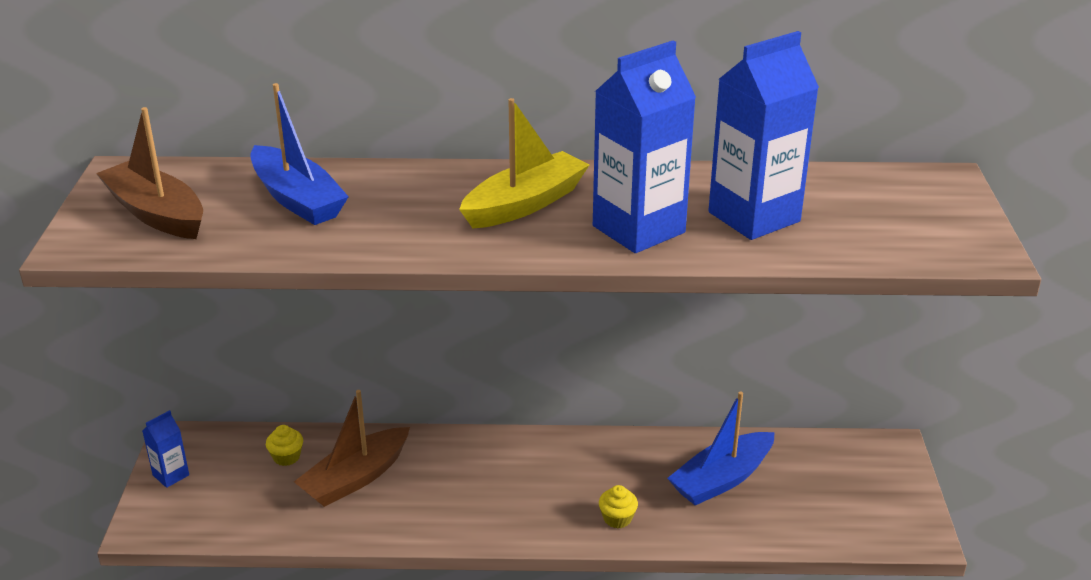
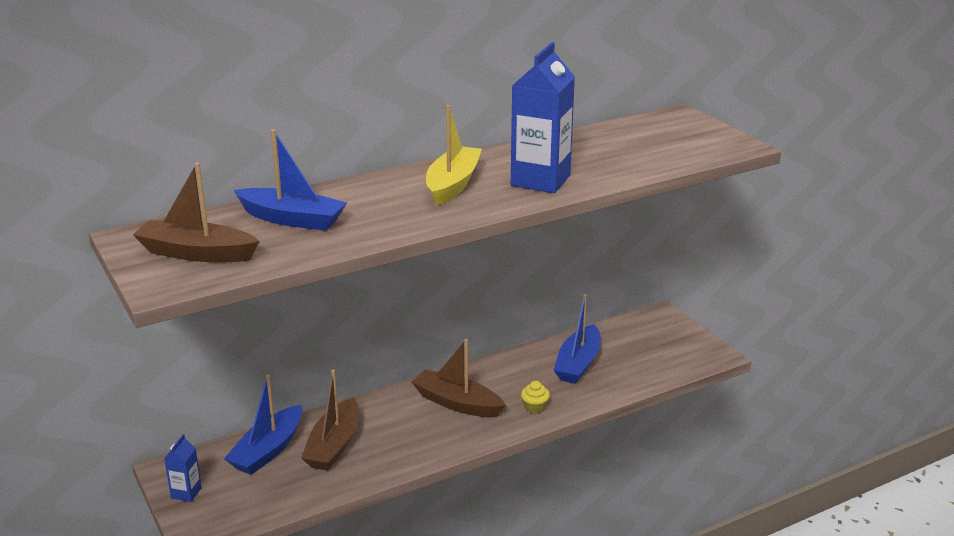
camera: 30 degrees left, 5 degrees down
(286, 457) = (268, 450): yellow cupcake -> blue boat
(531, 477) = (457, 403): none -> brown boat
(754, 217) = (599, 158): blue carton -> none

